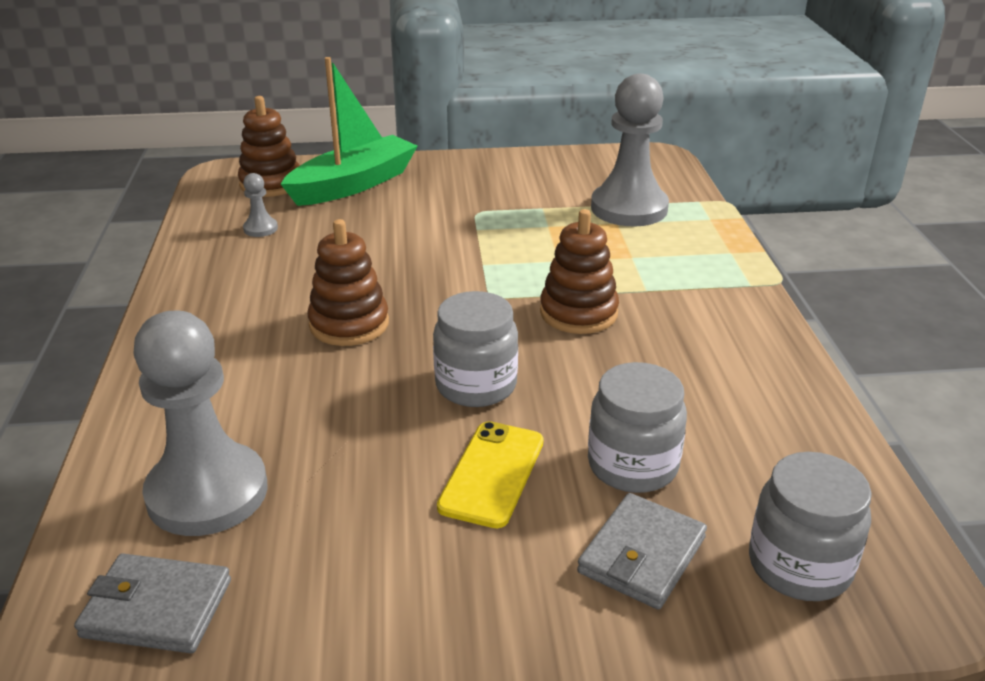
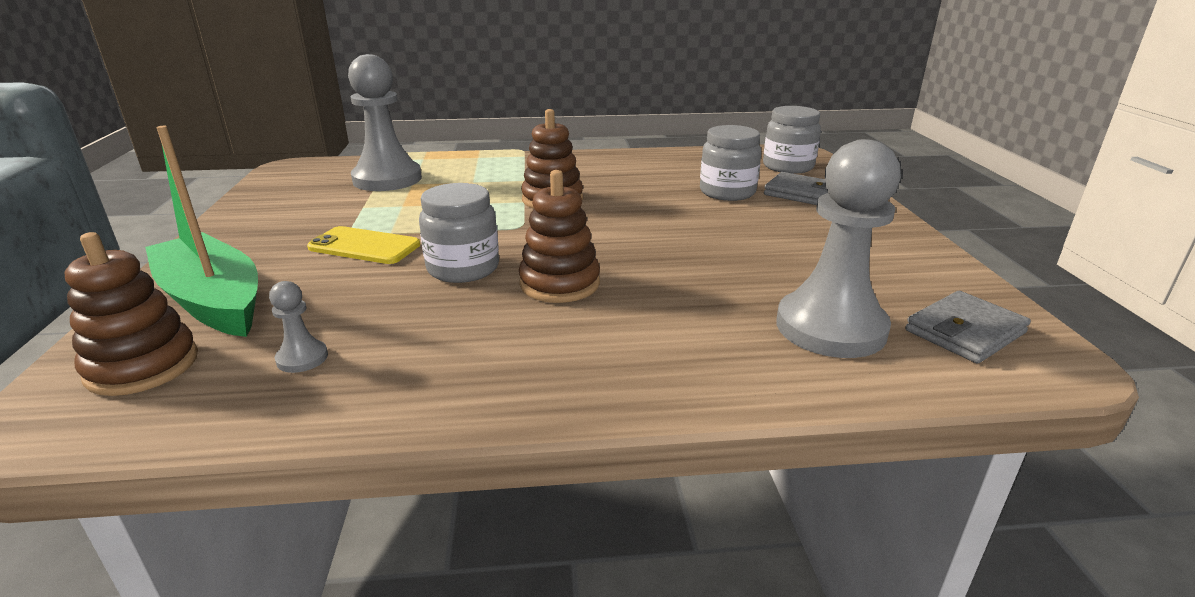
camera: 90 degrees left, 5 degrees down
(157, 608) = (965, 332): grey wallet -> grey wallet turned 45 degrees clockwise
(476, 385) = (653, 231): grey jar -> grey jar (463, 268)
(492, 474) = (752, 226): yellow phone -> yellow phone (364, 246)

